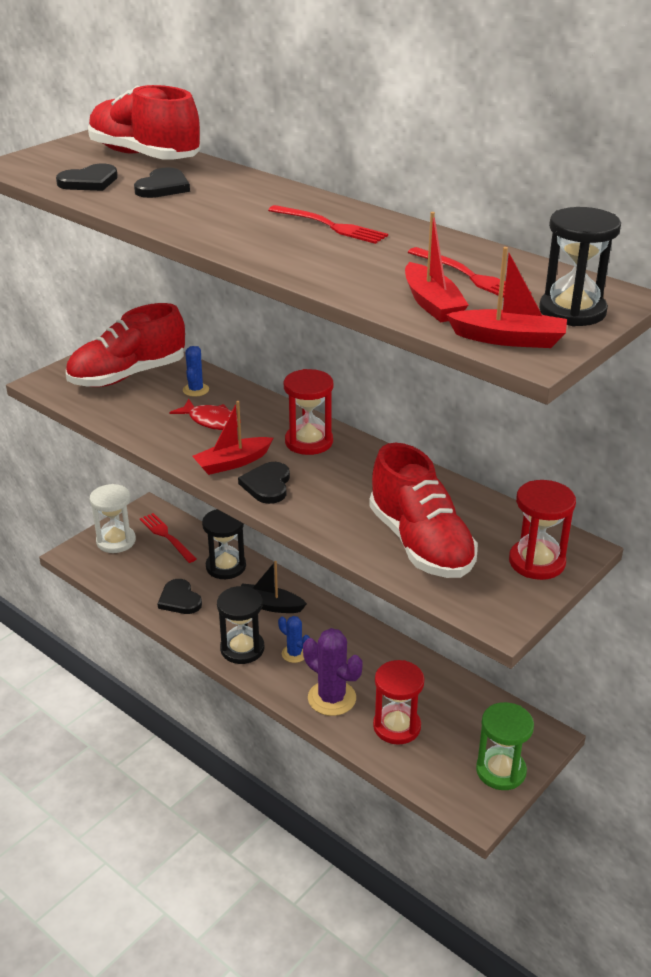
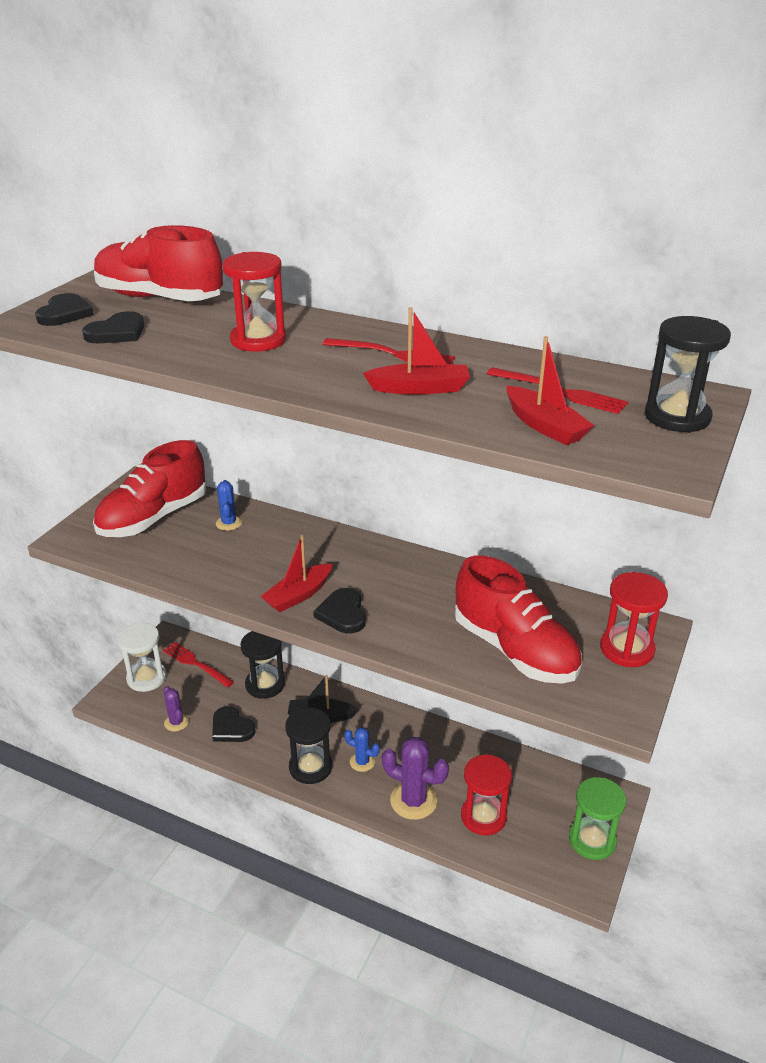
camera: 15 degrees left, 0 degrees up
(130, 585) = (176, 722): none -> purple cactus
(163, 187) = (199, 330): black heart -> black heart (65, 313)
(211, 421) = (258, 554): red fish -> none
(309, 442) = (363, 561): red hourglass -> red hourglass (258, 340)
(509, 339) = (641, 455): red boat -> red boat (420, 388)

